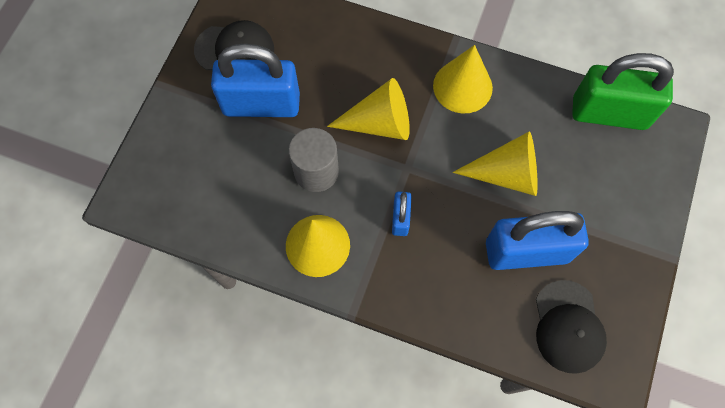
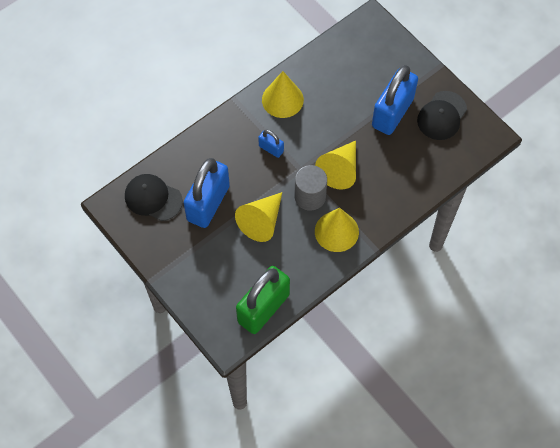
camera: 120 degrees right, 5 degrees down
(316, 171) = (328, 120): grey cylinder -> grey cylinder (310, 196)

